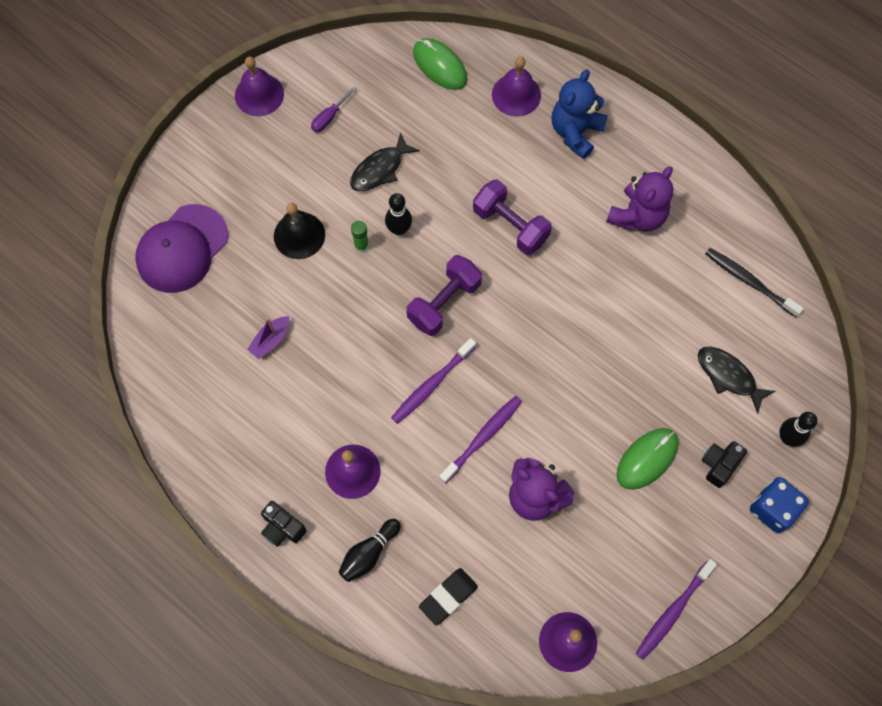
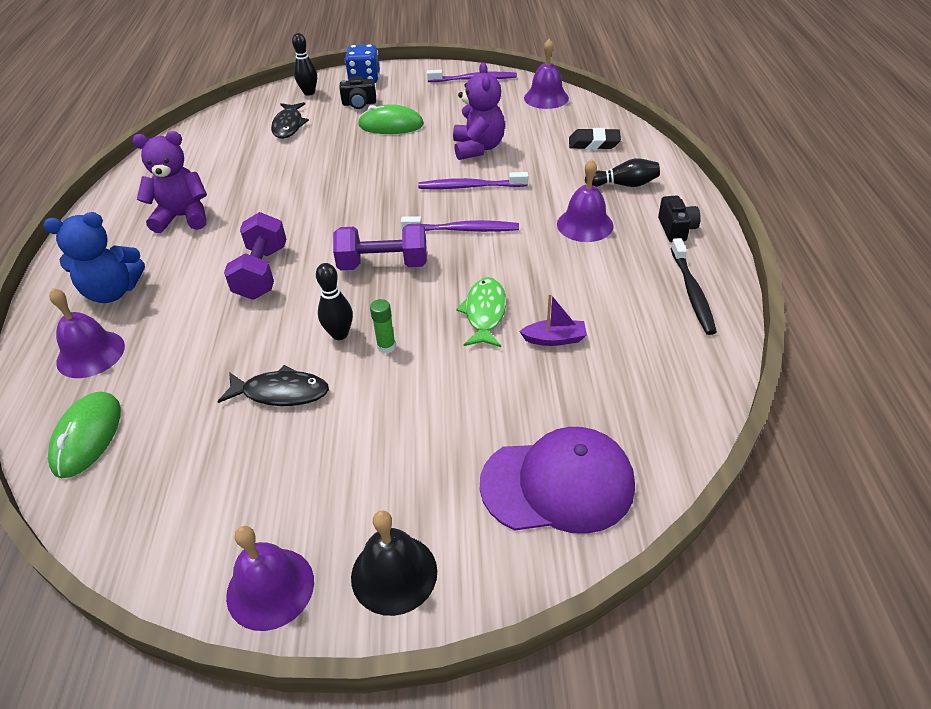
camera: 130 degrees left, 25 degrees down
(299, 235) = (426, 399): black bell -> black bell (394, 573)
(330, 117) = (245, 484): purple screwdriver -> none
(333, 322) = (485, 313): none -> green fish
(749, 282) = (198, 149): black toothbrush -> black toothbrush (692, 292)

